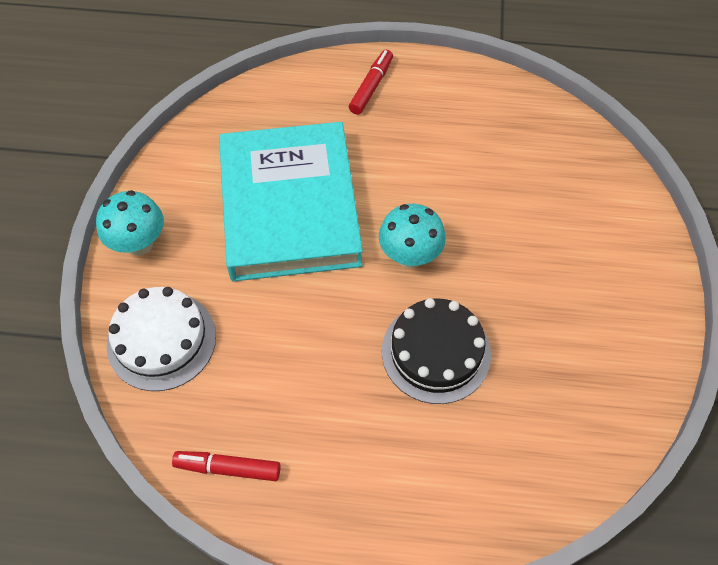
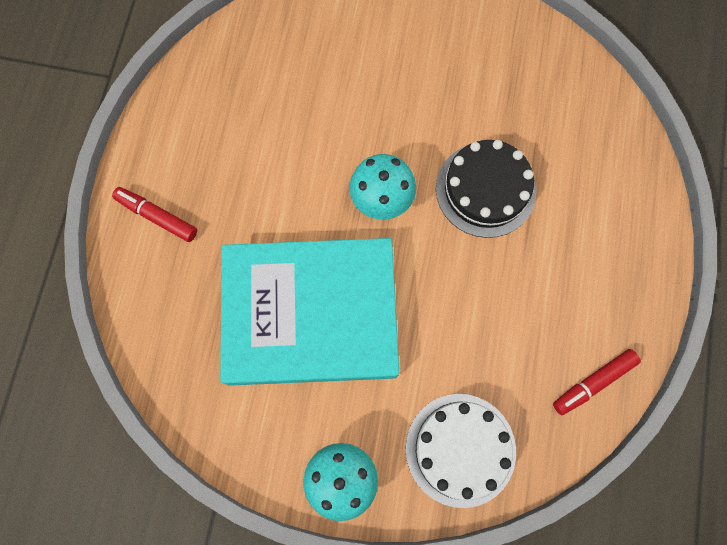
camera: 85 degrees left, 15 degrees up
(228, 468) = (593, 382): red marker -> red marker turned 45 degrees clockwise

